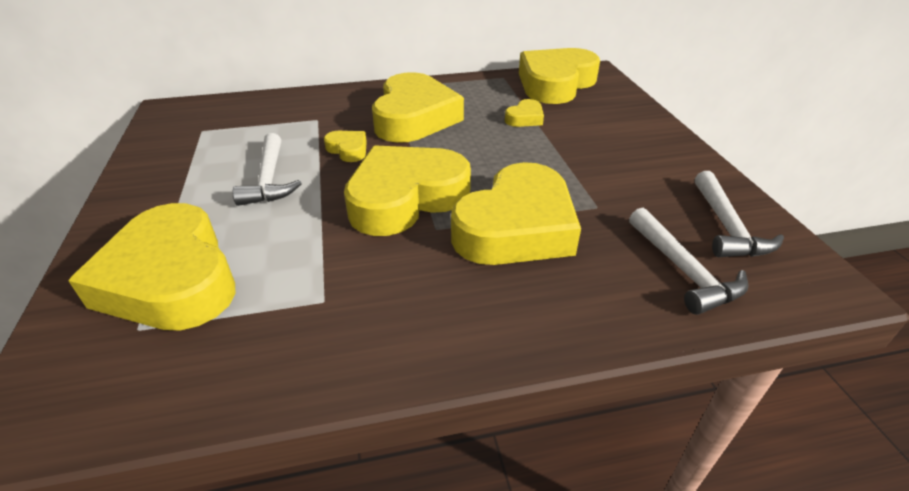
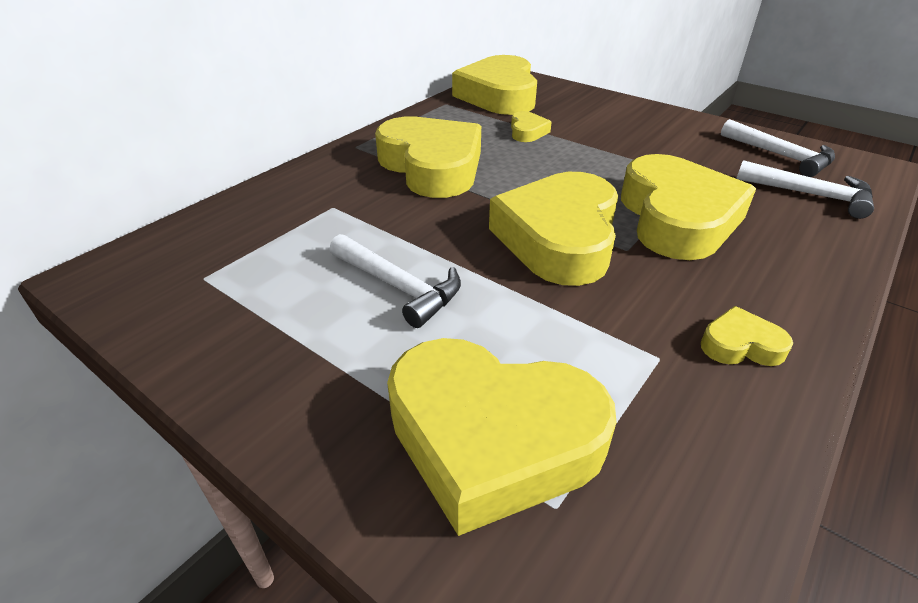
camera: 40 degrees left, 0 degrees up
(348, 150) = (425, 221): yellow heart -> yellow heart (740, 345)

